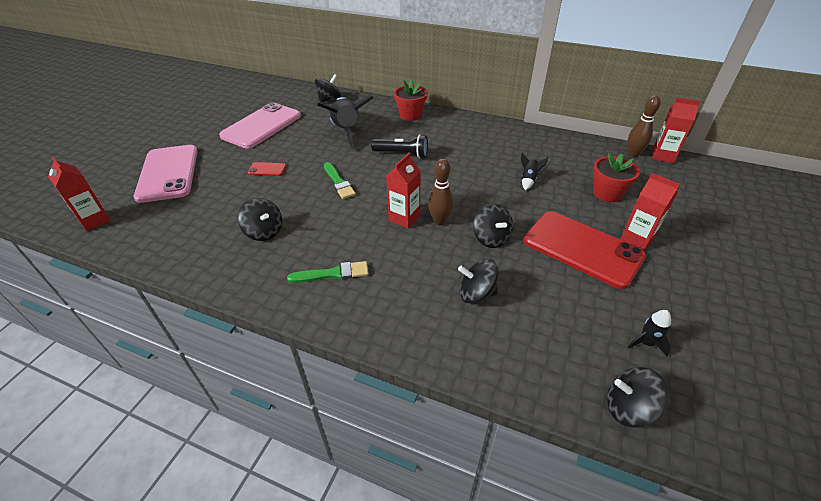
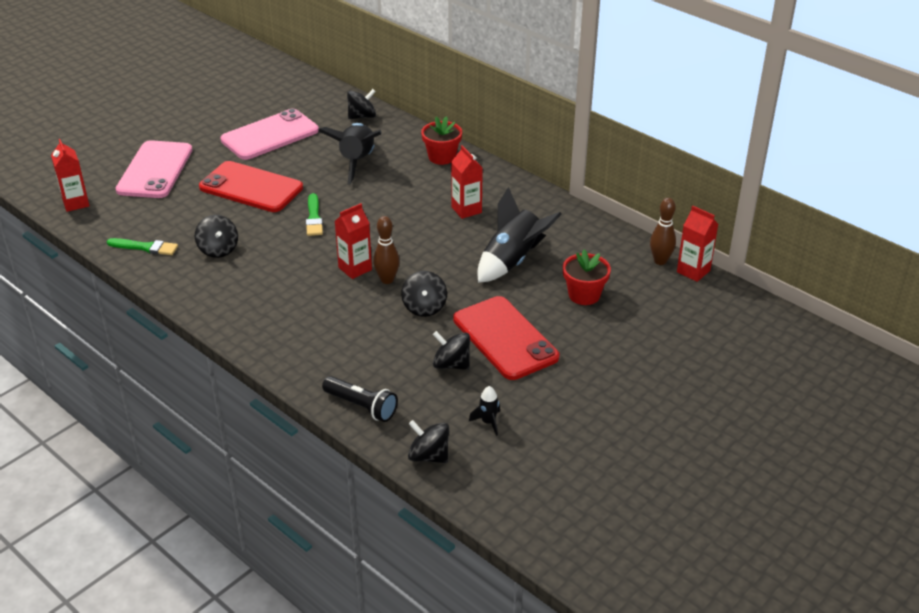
camera: 20 degrees right, 5 degrees down
(267, 169) = (251, 188): red phone -> red phone, size x2.49
(333, 273) = (259, 301): green brush -> green brush (145, 247)
(402, 154) = (399, 202): black flashlight -> black flashlight (361, 406)
(476, 293) = (373, 348): black spinning top -> black spinning top (451, 364)
(528, 180) = (512, 261): black rocket -> black rocket, size x2.27
(636, 239) = (568, 344): red carton -> red carton (466, 210)

